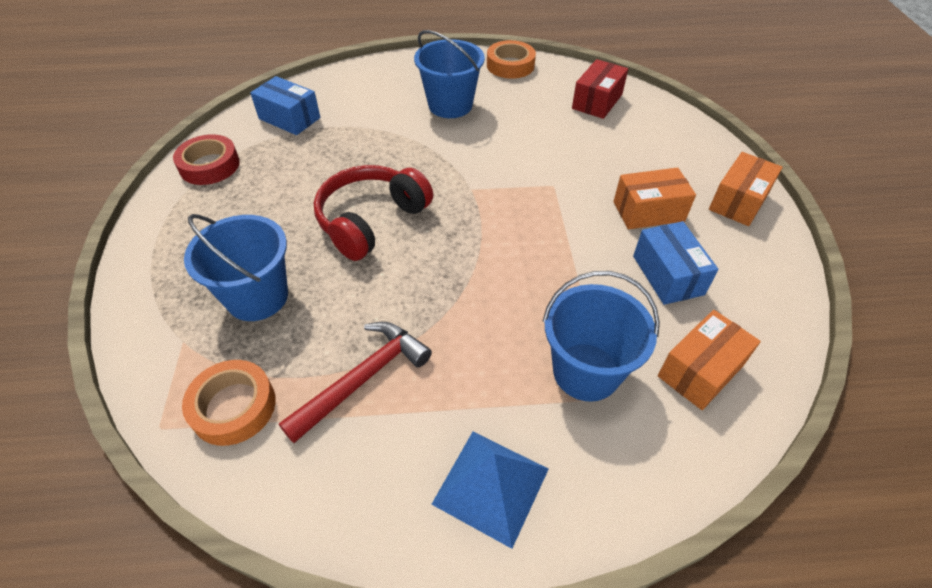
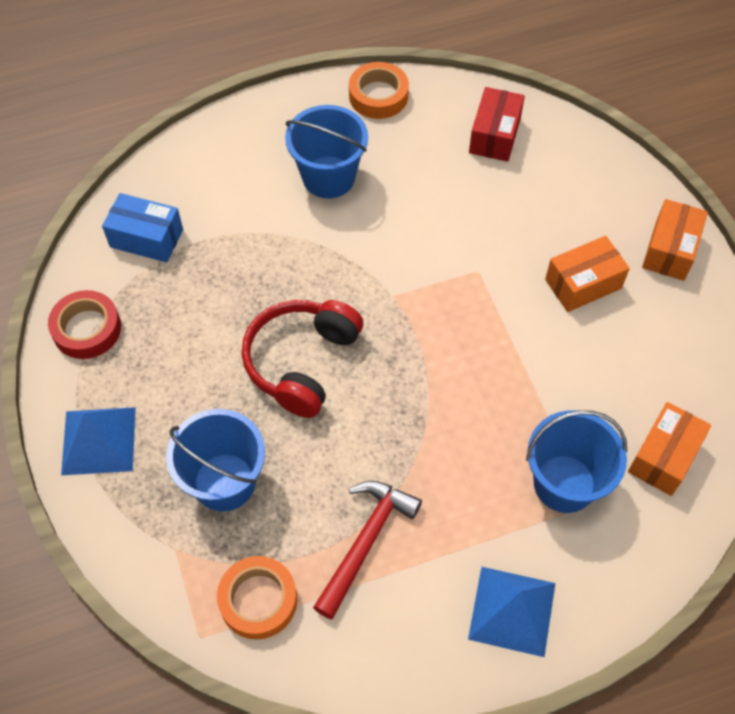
camera: 15 degrees left, 10 degrees up
(170, 242) = (99, 440): none -> blue pyramid
(668, 275) = (617, 359): blue box -> none

